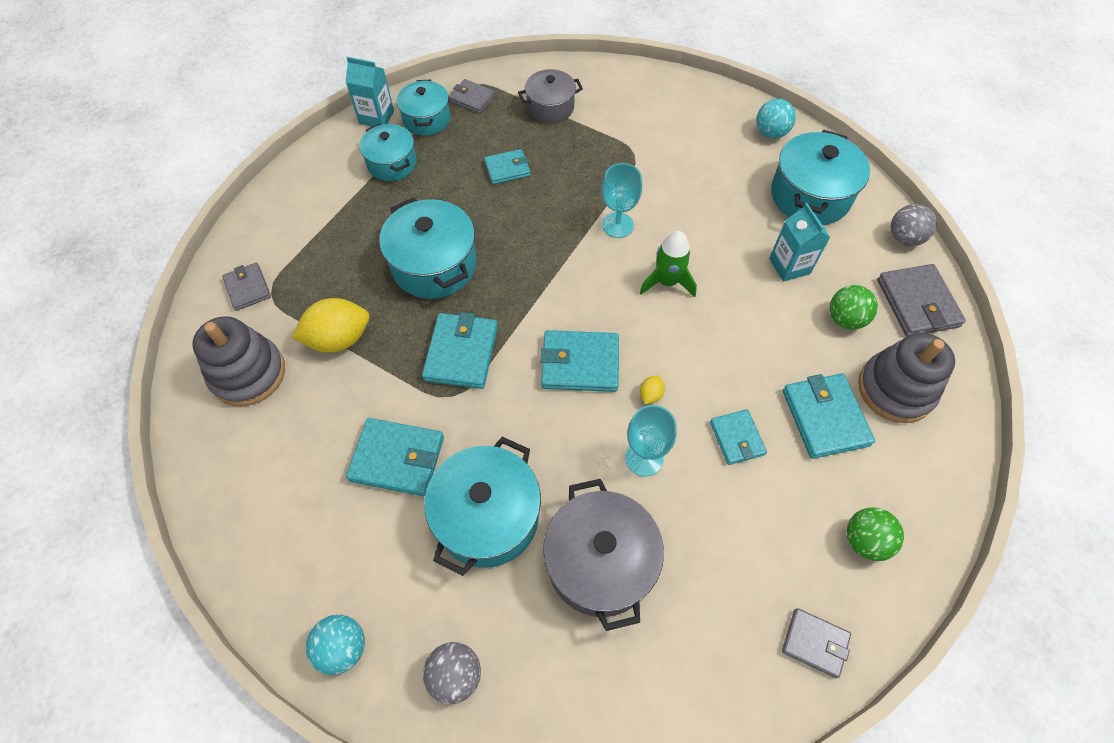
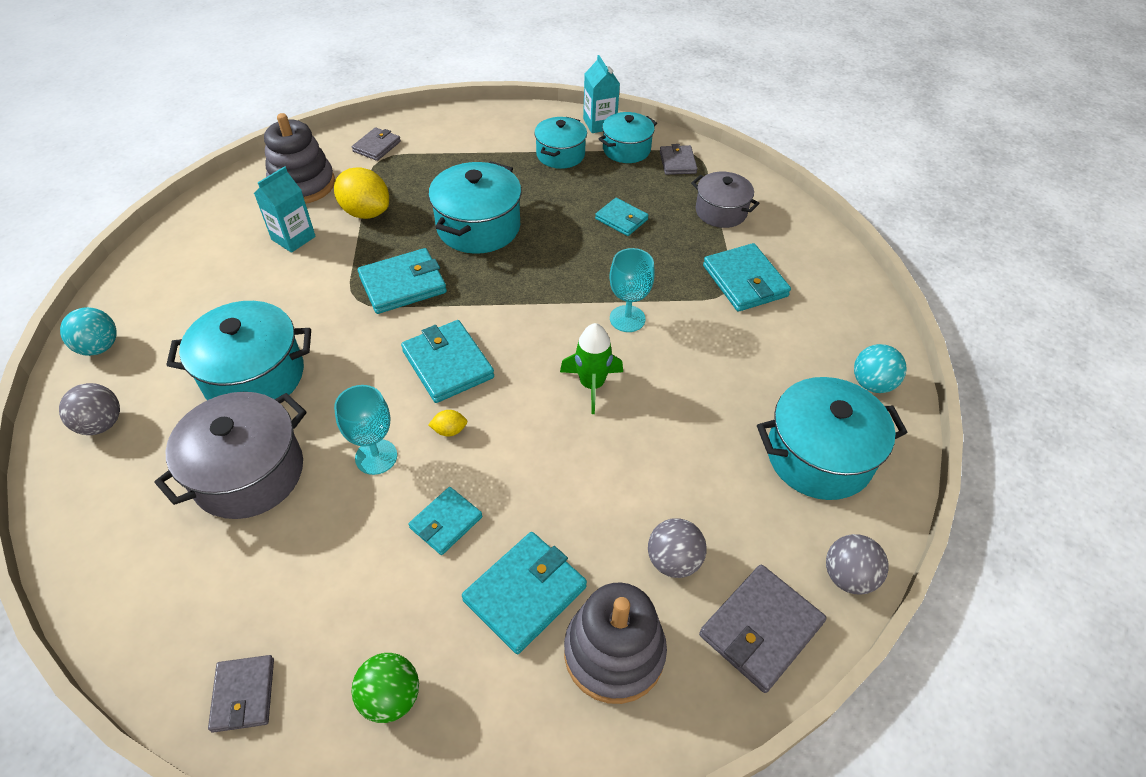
camera: 55 degrees right, 10 degrees down
(397, 459) = (277, 297): turquoise wallet -> turquoise wallet (745, 281)
(789, 266) = (702, 477): turquoise carton -> turquoise carton (293, 238)
(845, 319) = (673, 561): green ball -> grey ball

